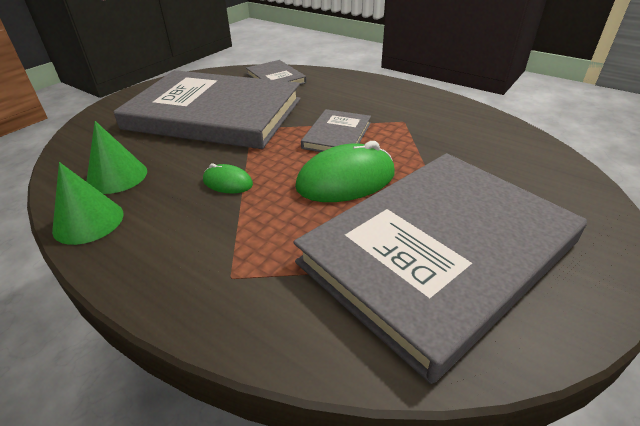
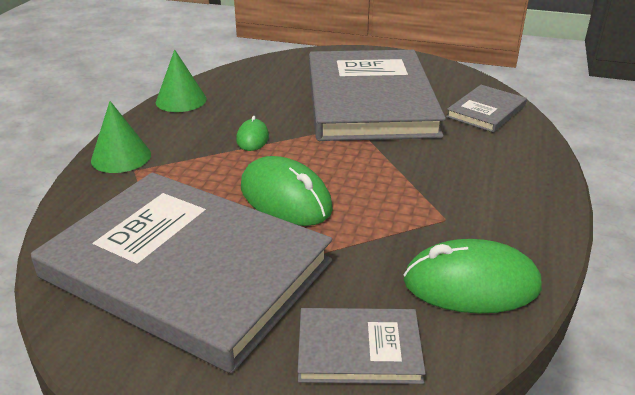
camera: 70 degrees right, 5 degrees down
(117, 176) = (240, 91): green cone -> green cone (121, 157)
(337, 135) = (374, 177): grey book -> grey book (359, 349)
(476, 128) = (471, 284): none -> green mouse

